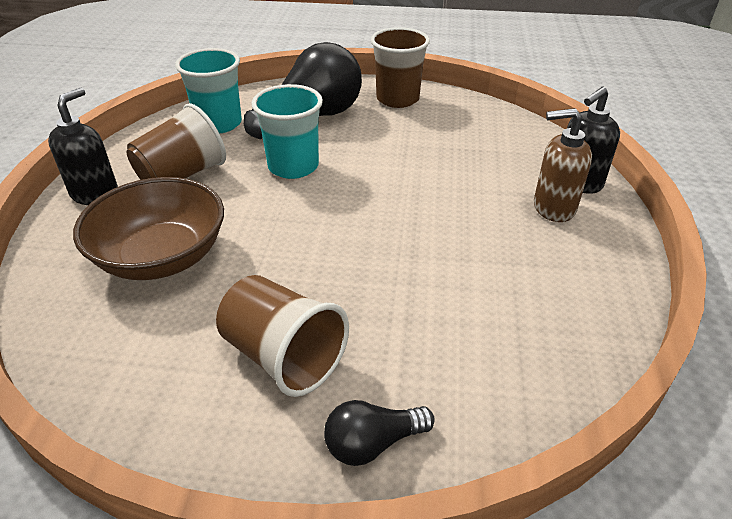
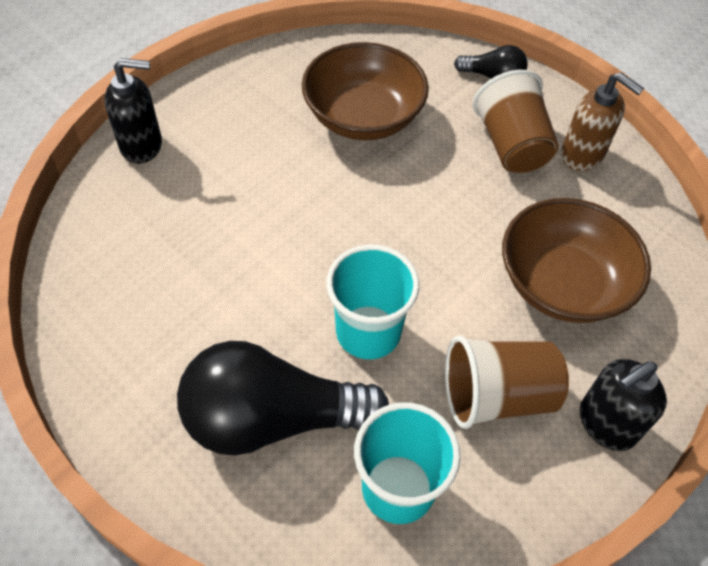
camera: 145 degrees left, 15 degrees up
(397, 99) = (132, 385): brown cup -> none
(458, 298) = (363, 117): none -> brown bowl
(553, 208) = (200, 137): brown soap dispenser -> brown soap dispenser (582, 155)

